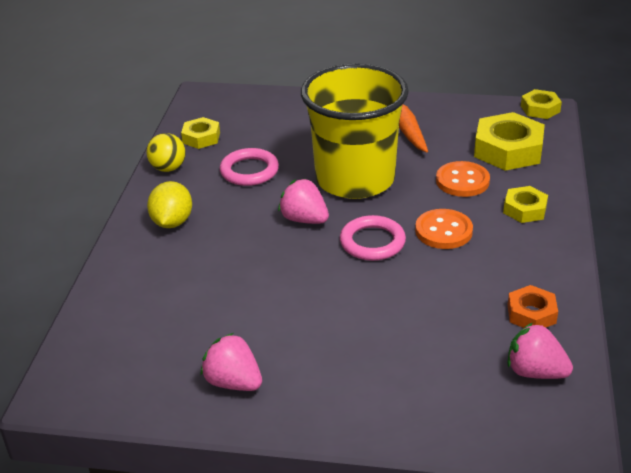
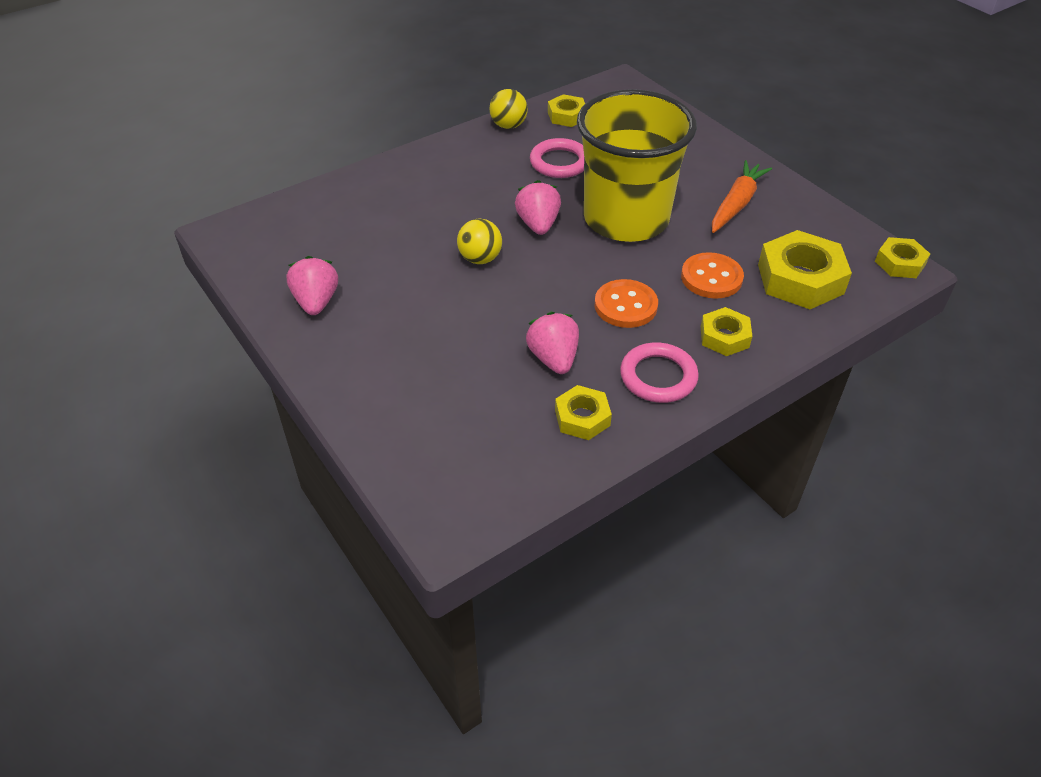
camera: 45 degrees right, 10 degrees up
(172, 222) = (450, 167): yellow lemon -> none
(303, 267) = (480, 259): none -> yellow ball
(372, 242) = (557, 275): pink ring -> pink ring (658, 376)
(531, 314) = (582, 418): orange nut -> yellow nut
(535, 372) = (509, 459): pink strawberry -> pink strawberry (553, 359)

